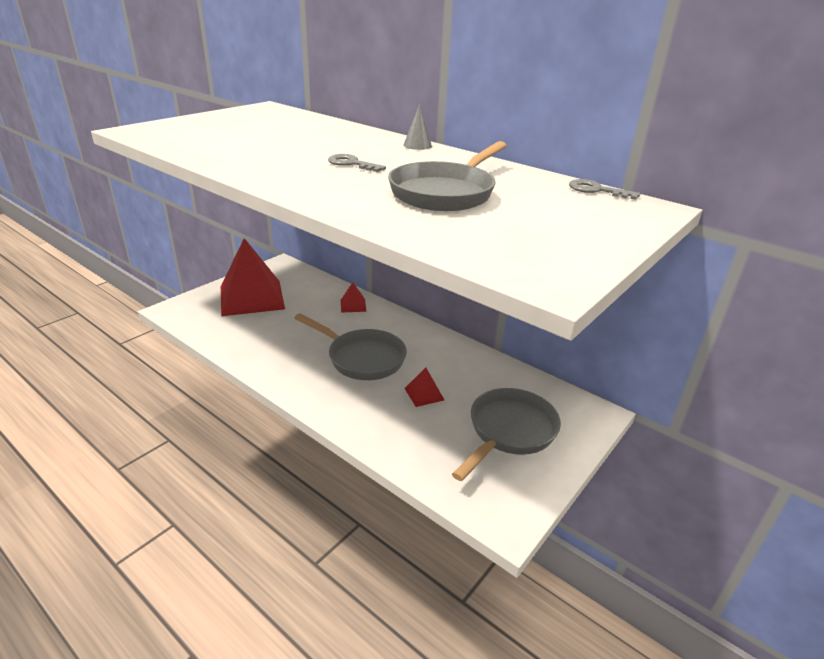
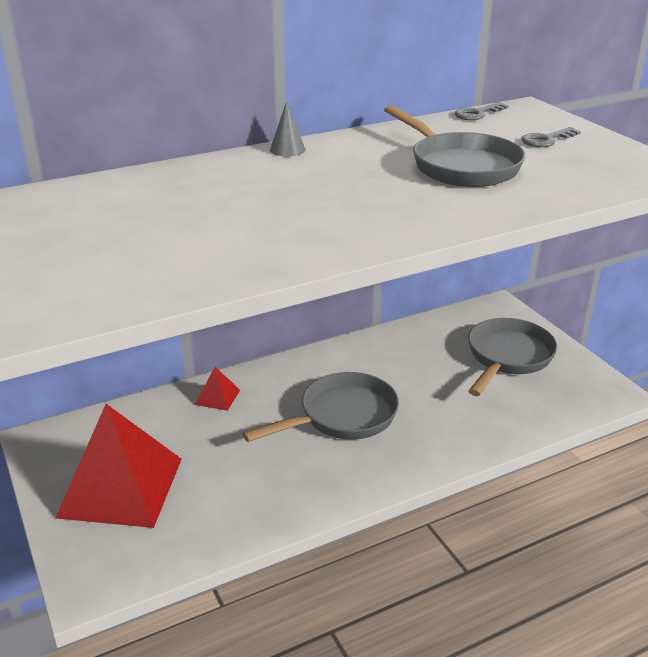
camera: 65 degrees left, 0 degrees up
(352, 164) = (338, 190): grey key -> grey key (546, 140)
(424, 394) = (430, 390): red pyramid -> none
(509, 432) = (507, 357): grey pan -> grey pan turned 60 degrees clockwise

